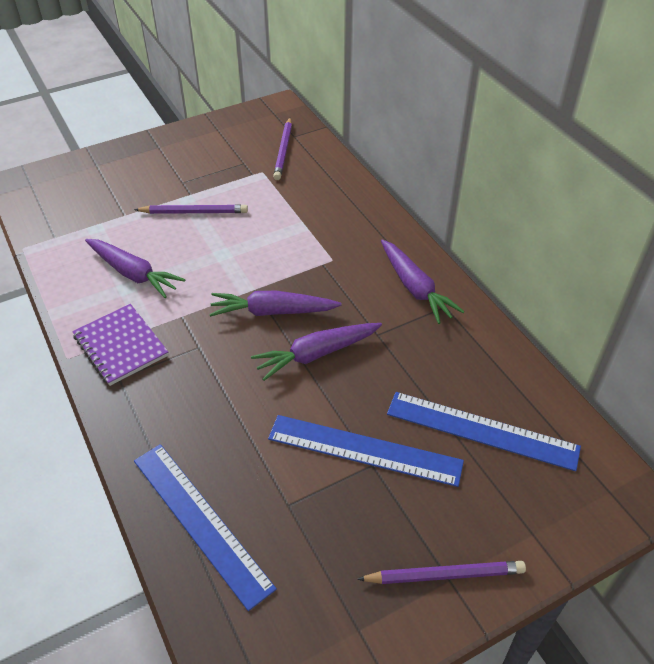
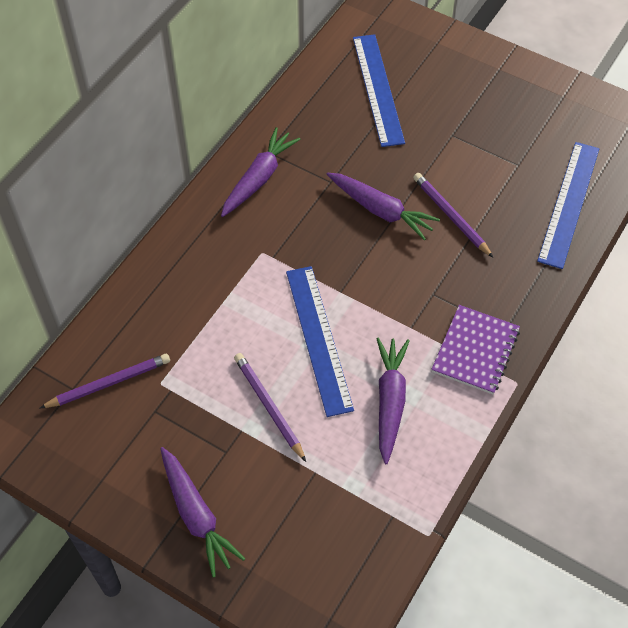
camera: 120 degrees left, 10 degrees up
(272, 311) = (357, 263): purple carrot -> purple carrot (196, 515)
(364, 450) = (444, 143): blue ruler -> blue ruler (318, 339)
(444, 575) = (498, 72): purple pencil -> purple pencil (451, 216)

